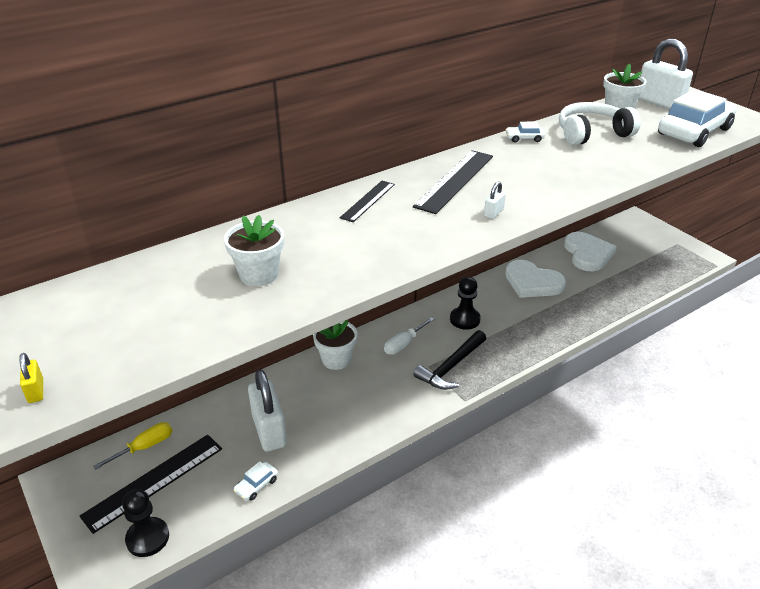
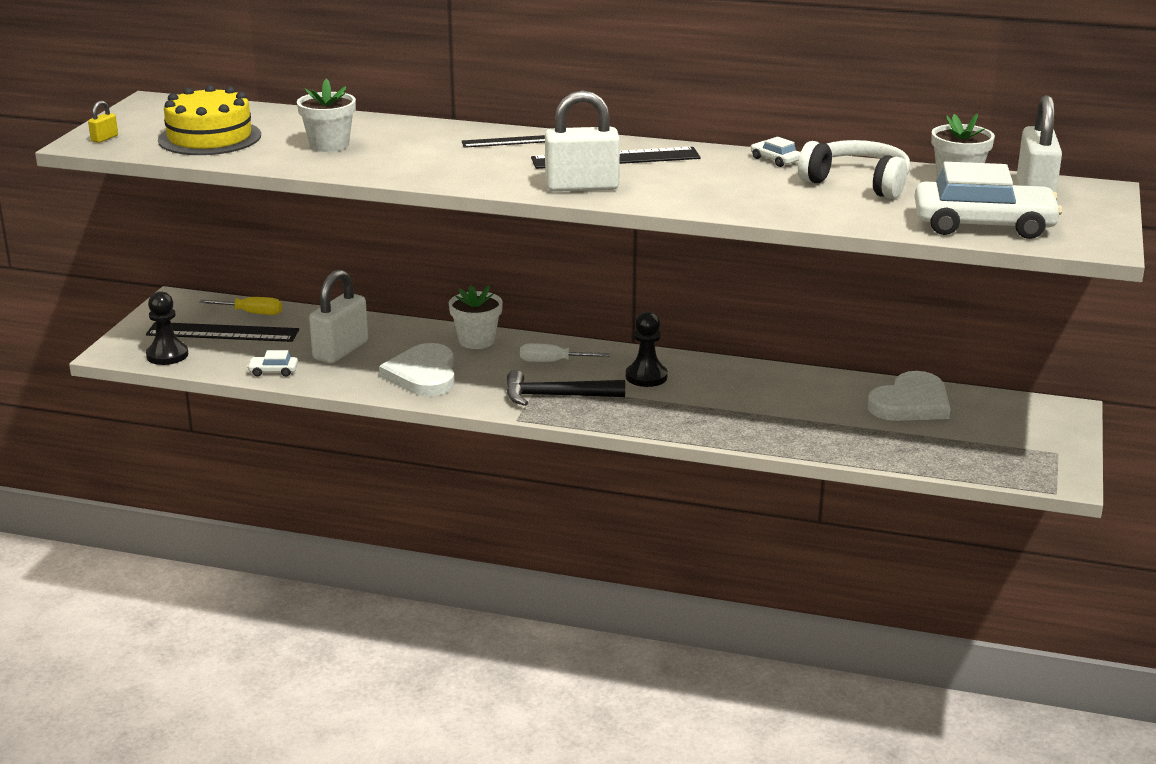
camera: 50 degrees right, 10 degrees down
(142, 326) = (210, 137): none -> yellow cake
(493, 213) = (582, 187): white padlock -> white padlock, size x2.36
(532, 282) = (784, 390): white heart -> white heart (423, 374)

